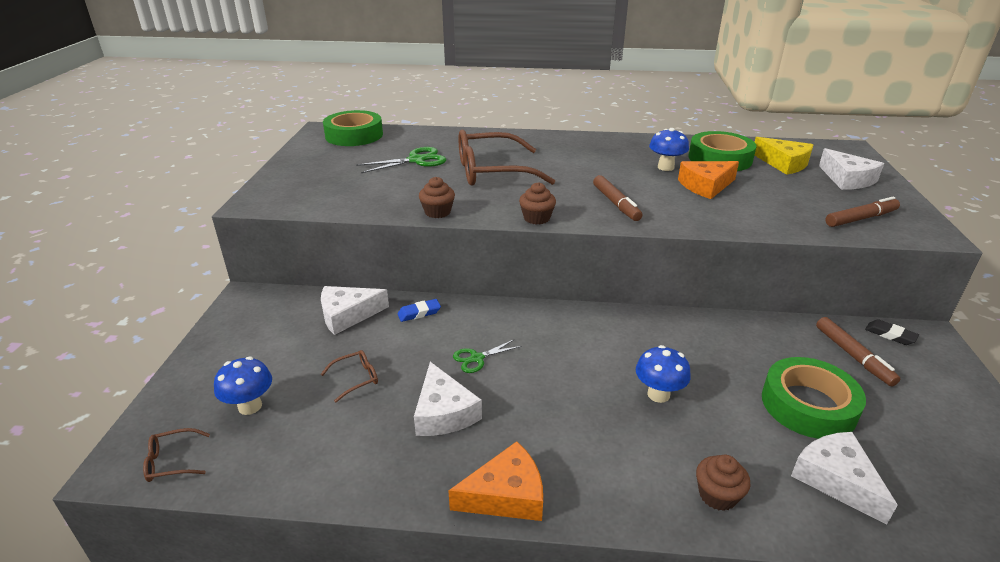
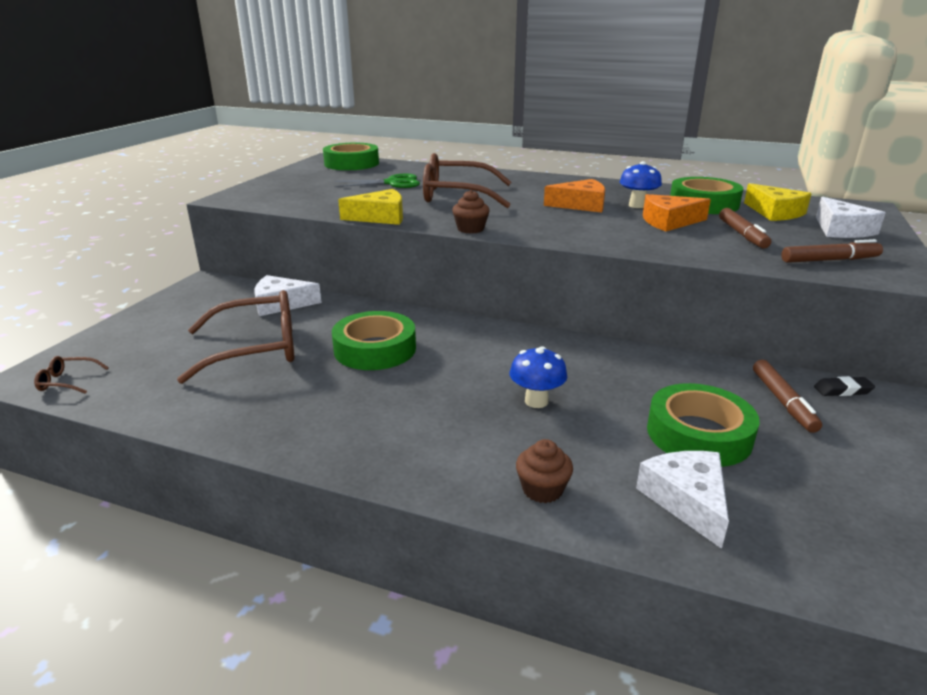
camera: 15 degrees right, 5 degrees down
(250, 406) = (154, 355): blue mushroom -> none
(355, 379) = (255, 348): brown glasses -> brown glasses, size x2.43
(419, 313) = (345, 310): blue eraser -> none
(437, 212) = (380, 217): brown cupcake -> yellow cheese
(444, 412) = (316, 383): white cheese -> none
(477, 358) = (375, 349): green scissors -> green tape
(506, 495) = (329, 452): orange cheese -> orange cheese (581, 205)
(616, 204) = (560, 226): brown marker -> brown marker (742, 234)
(890, 335) = (842, 390): black eraser -> black eraser turned 60 degrees counterclockwise

